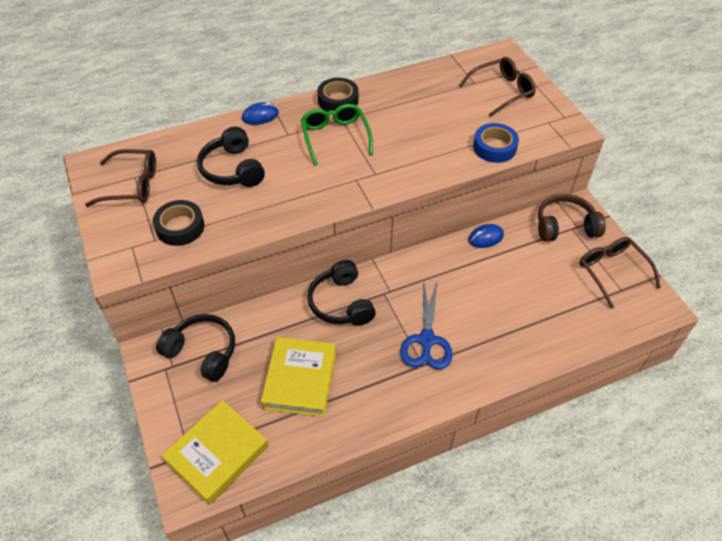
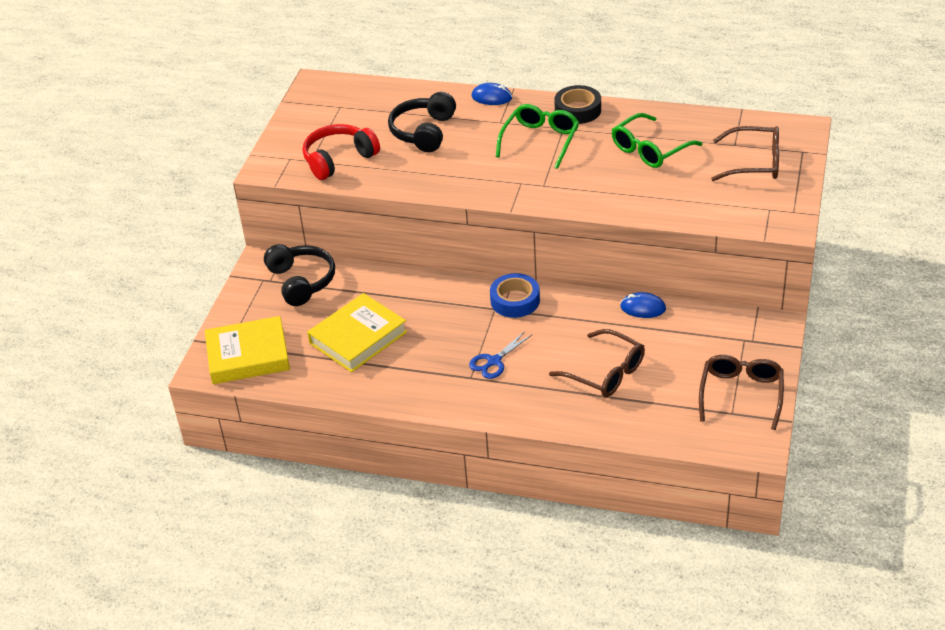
camera: 40 degrees right, 10 degrees down
(132, 185) = (332, 112): brown glasses -> brown glasses (606, 373)
(180, 227) = (339, 159): black tape -> red headphones
(341, 303) = (449, 298): black headphones -> none
(422, 111) = (649, 150): none -> green glasses
(426, 340) = (494, 361): blue scissors -> blue scissors, size x0.64
(494, 147) = (684, 209): blue tape -> blue tape (515, 300)
(565, 226) = (738, 335): brown headphones -> none

